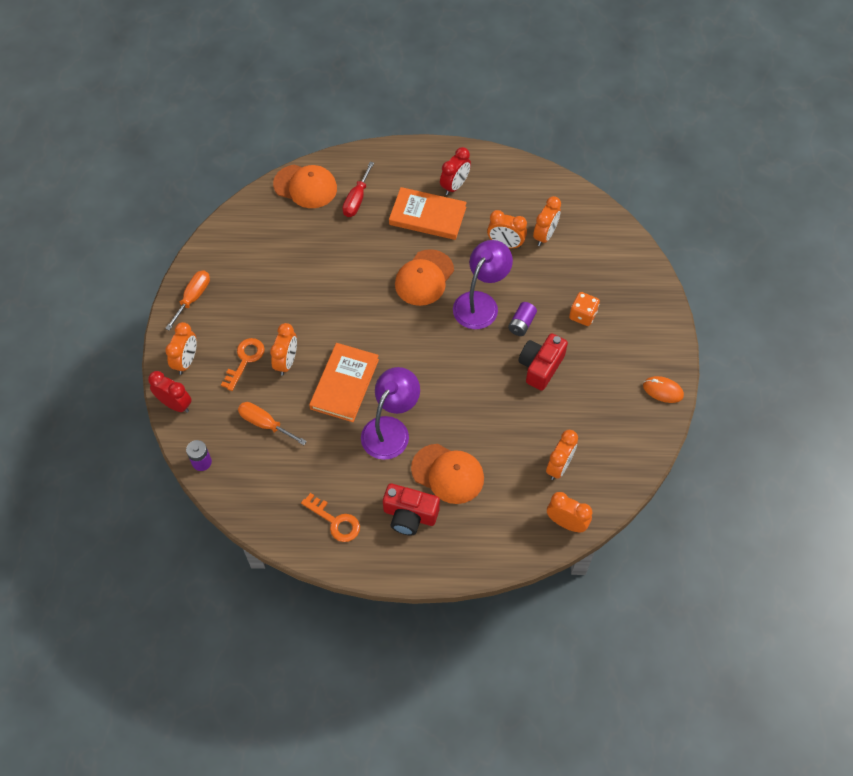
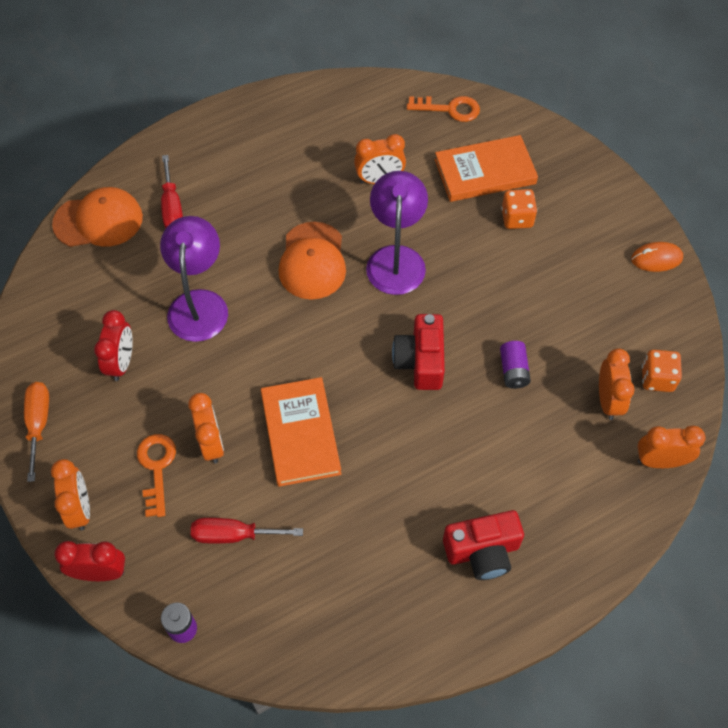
camera: 30 degrees left, 0 degrees up
(265, 424) = (233, 535): orange screwdriver -> red screwdriver
(335, 521) = (399, 609): orange key -> orange key (449, 109)
(390, 429) = (391, 459): purple lamp -> purple lamp (199, 303)
(427, 216) = (269, 188): orange book -> orange book (485, 172)
(448, 474) = (492, 476): orange cap -> none
(455, 186) = (278, 141): red clock -> red clock (121, 362)
(521, 324) = (457, 260): purple battery -> purple battery (513, 371)
(540, 367) = (511, 298): red camera -> red camera (420, 361)
(545, 235) = (416, 150): orange clock -> none
(603, 470) = (657, 378): none -> orange dice

